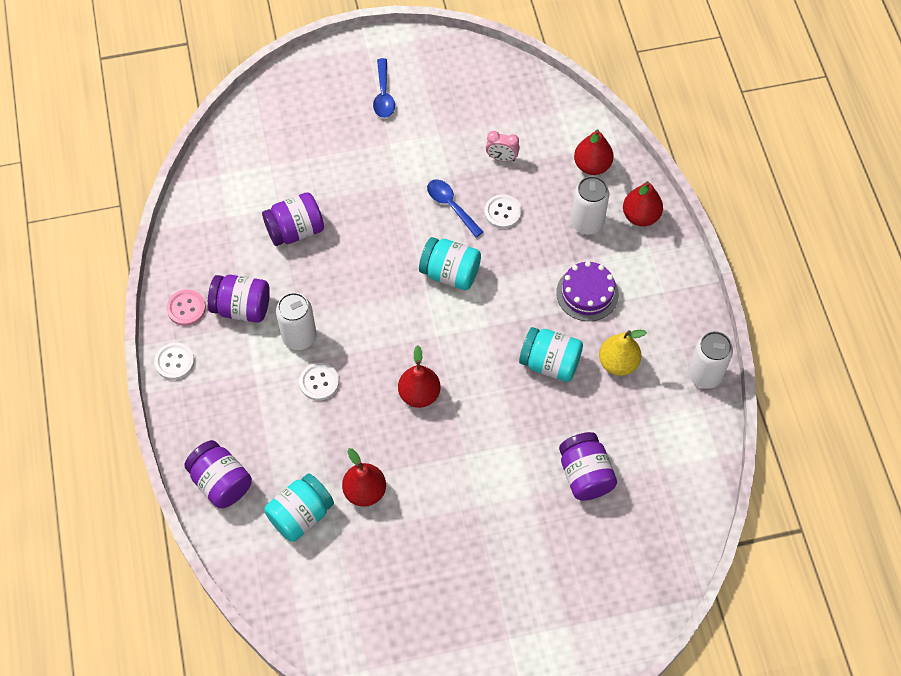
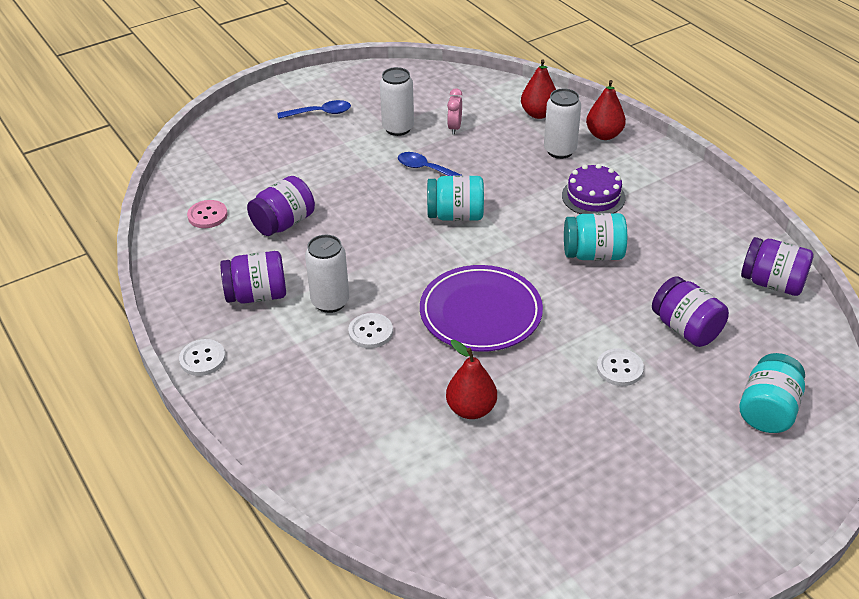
camera: 20 degrees left, 20 degrees down
(186, 308) = (196, 311): pink button -> pink button (207, 215)
(221, 482) = (305, 449): purple jar -> purple jar (772, 283)
(301, 515) = (412, 452): turquoise jar -> turquoise jar (767, 410)
(383, 95) = (320, 113): blue spoon -> blue spoon turned 75 degrees counterclockwise
(419, 394) = (480, 313): red pear -> purple plate
(501, 158) = (454, 128): pink clock -> pink clock turned 105 degrees clockwise
(502, 212) = (478, 162): white button -> white button (619, 368)
(618, 363) = (656, 237): yellow pear -> none
(704, 375) = (740, 224): white can -> white can (398, 128)

